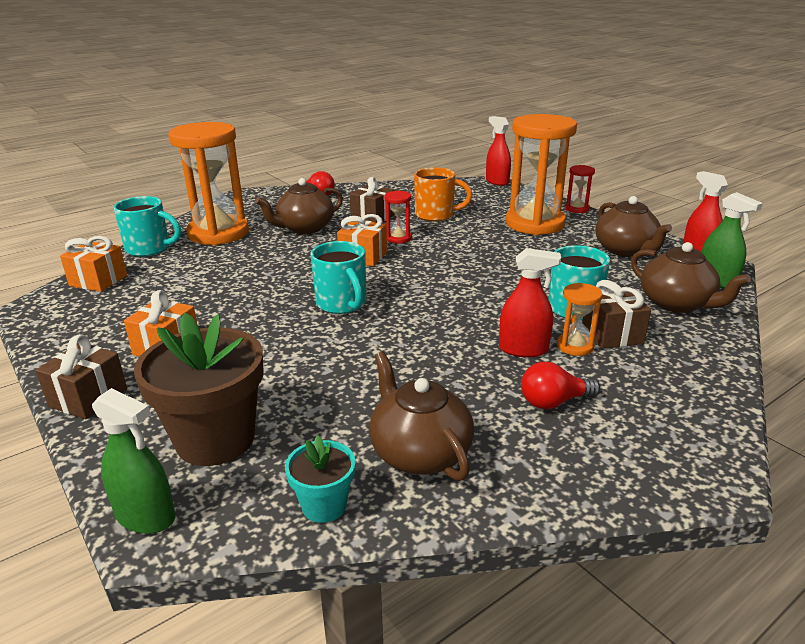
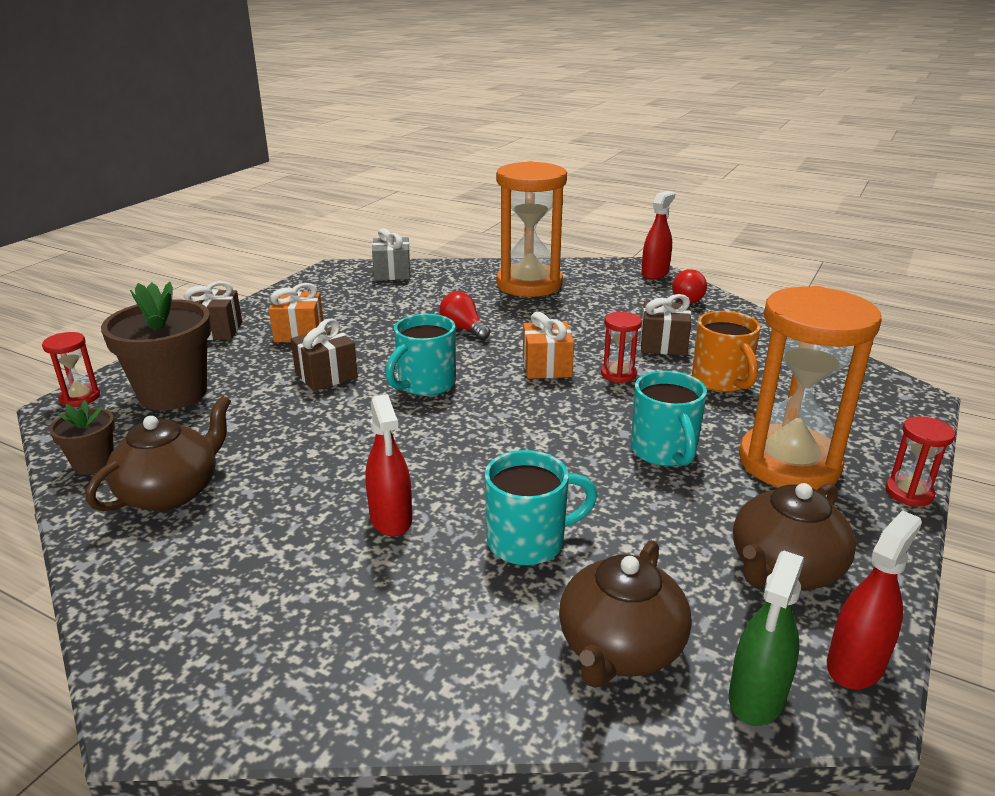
camera: 65 degrees right, 0 degrees up
(98, 281) = (392, 273): orange gift -> grey gift
(145, 516) = (80, 397): green spray bottle -> red hourglass
(149, 249) = (467, 270): turquoise mug -> turquoise mug (664, 452)
(304, 228) = (587, 318): brown teapot -> none
(324, 505) = (93, 463): turquoise flower pot -> brown flower pot
(497, 182) = (920, 399): red spray bottle -> red spray bottle (655, 274)
(553, 402) = (282, 560): red light bulb -> red light bulb (463, 329)
(575, 346) = (420, 558): orange hourglass -> none
(612, 334) = (472, 587): brown gift -> brown gift (326, 375)

